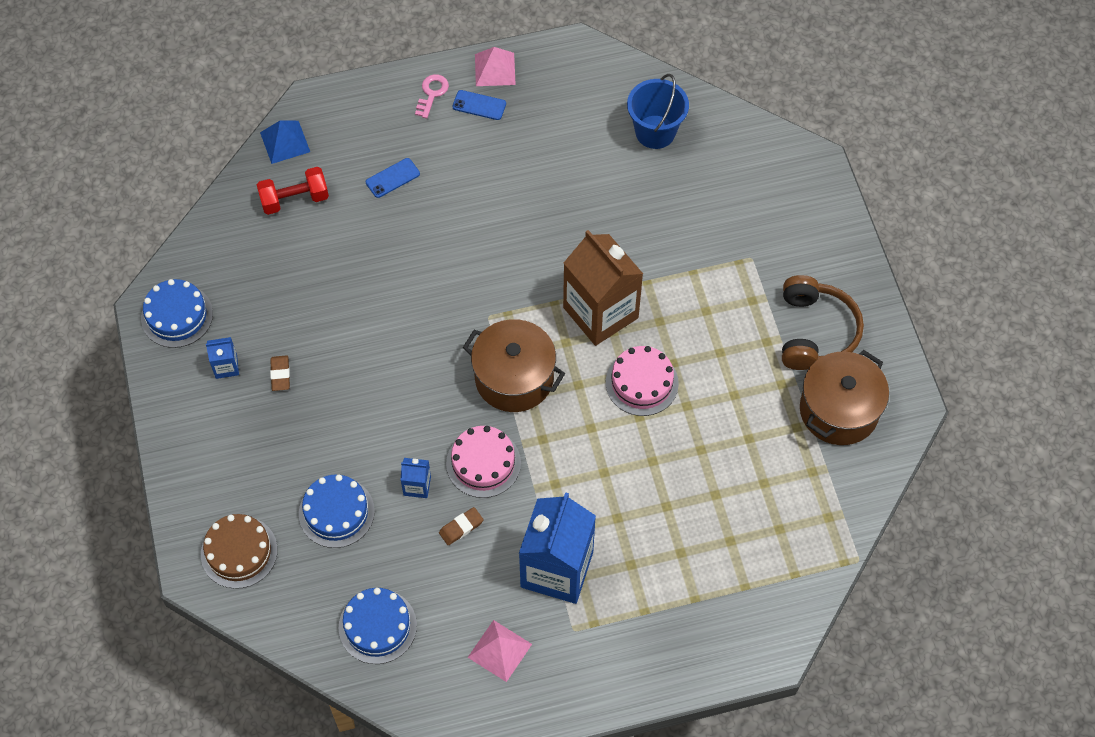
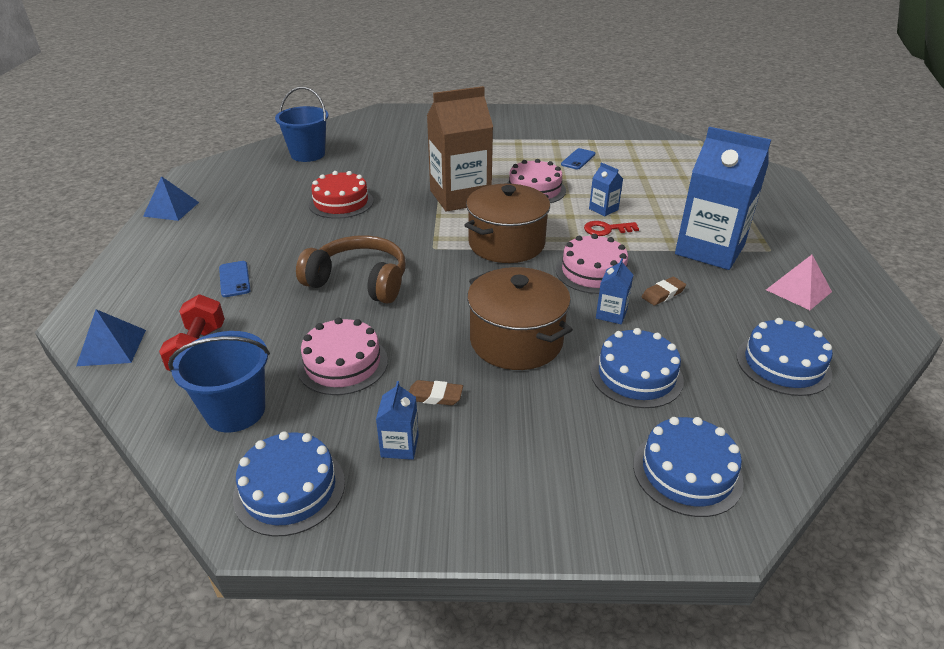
camera: 75 degrees left, 25 degrees down
(237, 254) = (235, 411): none -> blue bucket
(239, 552) = (687, 472): brown cake -> blue cake
(302, 301) = (343, 364): none -> pink cake
(432, 93) = (159, 243): pink key -> none
(461, 527) = (663, 294): brown eraser -> brown eraser turned 75 degrees clockwise
(479, 105) = (201, 221): blue phone -> blue phone (578, 159)
(495, 69) = (171, 209): pink pyramid -> blue pyramid
(553, 206) = (341, 202): none -> red cake
(571, 467) = (606, 229): none -> red key
(616, 459) = (603, 209): none -> blue carton
(815, 332) = (518, 128): brown headphones -> brown headphones (359, 281)
(839, 410) = (582, 130): brown pot -> brown pot (516, 341)

